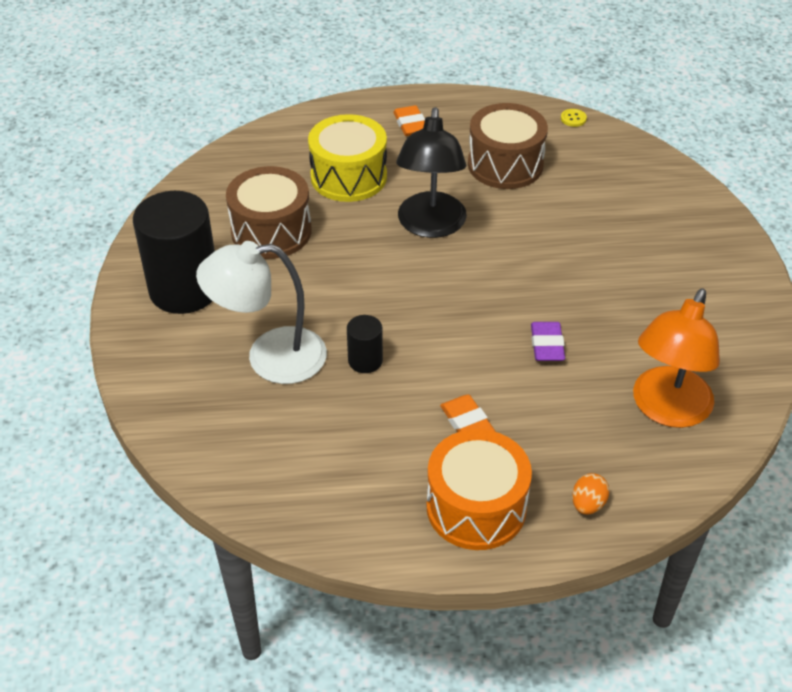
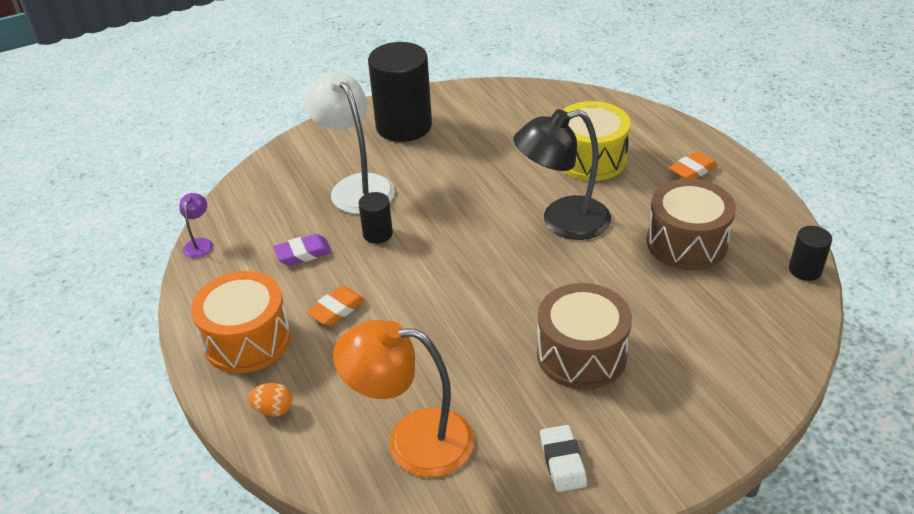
camera: 70 degrees right, 5 degrees down
(271, 231) = (493, 142): brown drum -> brown drum (581, 354)
(282, 523) = (200, 243): none -> purple lamp
(547, 345) = (454, 335): purple eraser -> purple eraser (303, 253)
(573, 118) = (805, 270): yellow button -> black cylinder
(722, 323) = (562, 461): none -> white eraser

